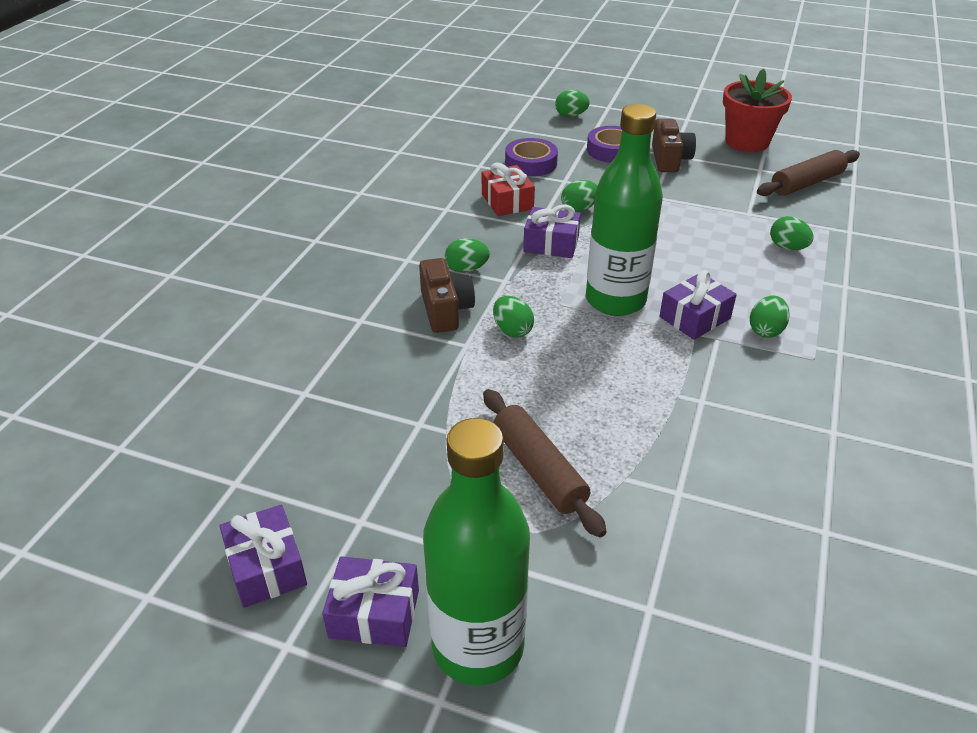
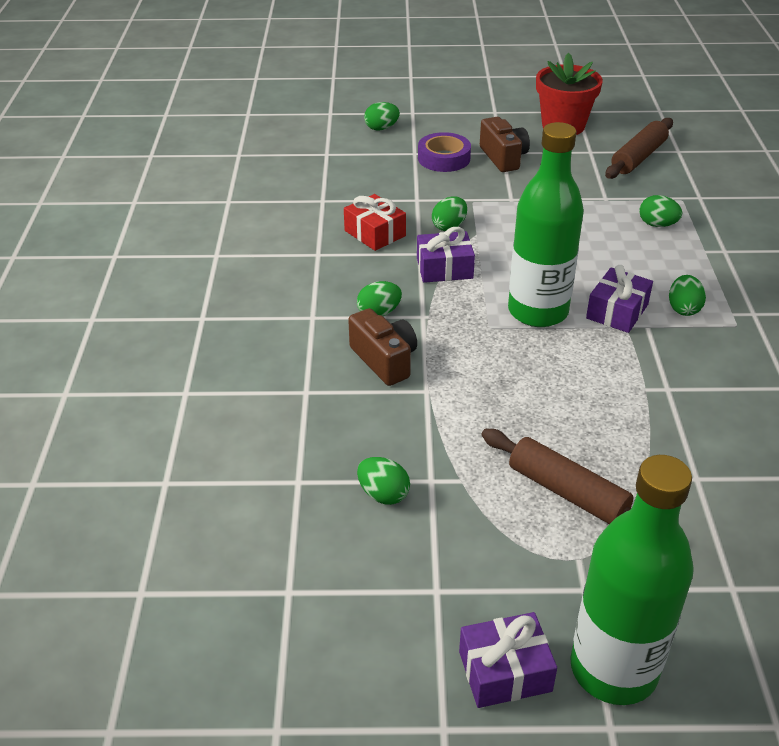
camera: 20 degrees left, 0 degrees up
(267, 567) = (376, 662): purple gift -> none
(512, 330) = (461, 365): green egg -> green egg (383, 494)
(531, 163) = (373, 188): purple tape -> none

